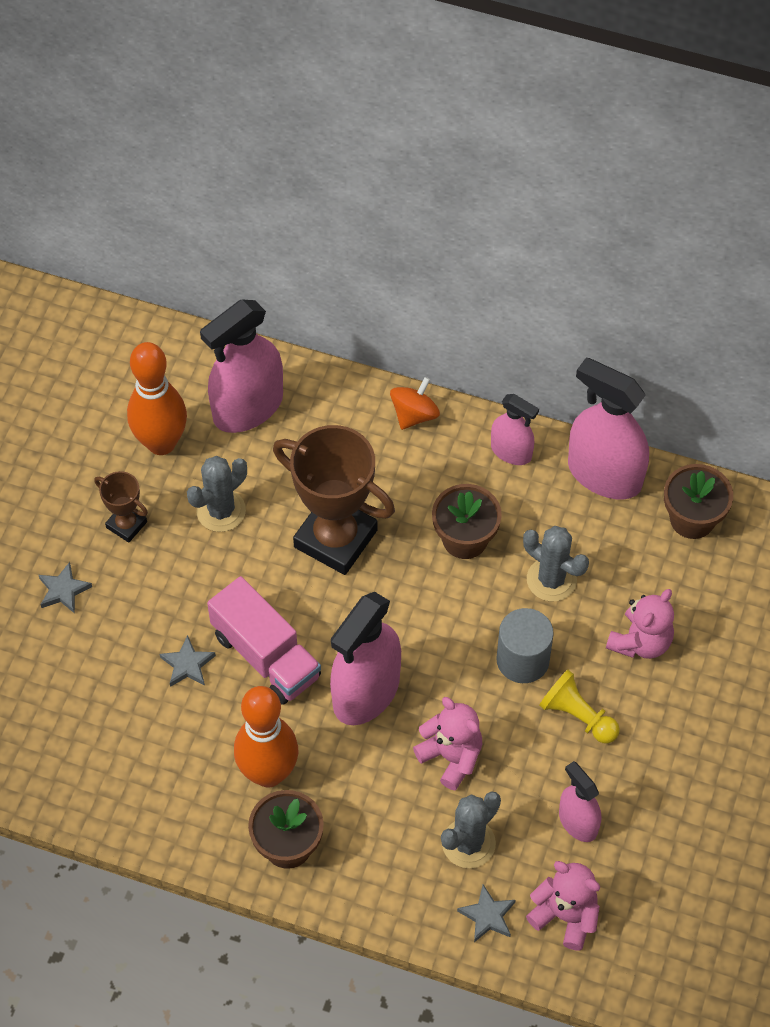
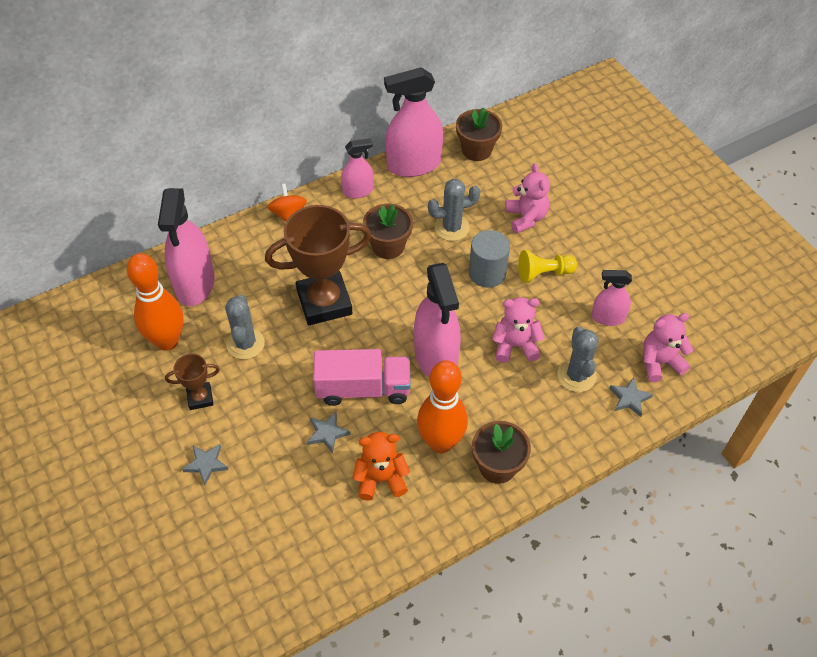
camera: 50 degrees left, 5 degrees down
(180, 751) = (381, 479): none -> orange teddy bear

